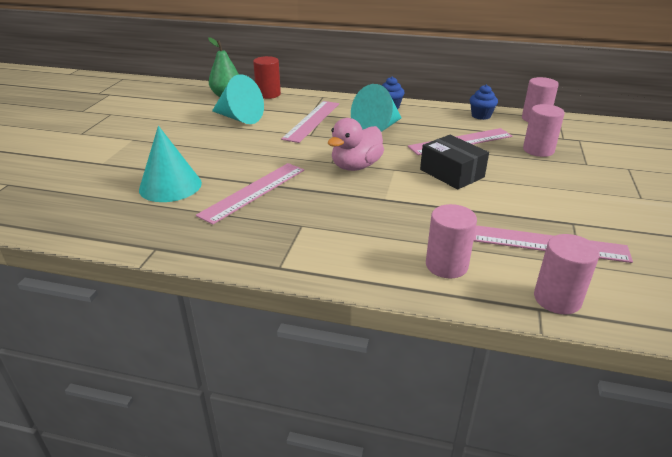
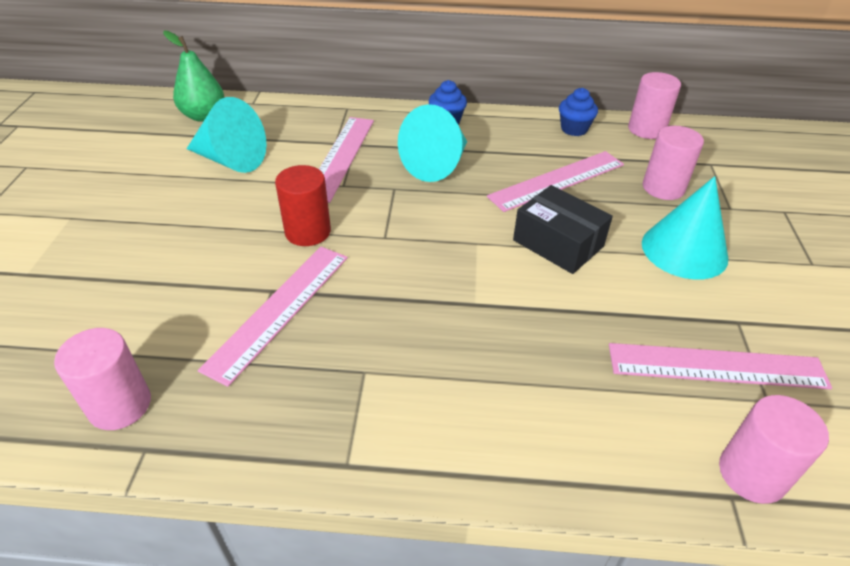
camera: 10 degrees left, 10 degrees up
(170, 186) = (147, 311): turquoise cone -> turquoise cone (684, 250)
(268, 94) = (266, 109): red cylinder -> red cylinder (308, 232)
(356, 166) = (421, 242): pink duck -> none
(446, 265) = (589, 427): pink cylinder -> pink cylinder (120, 405)

